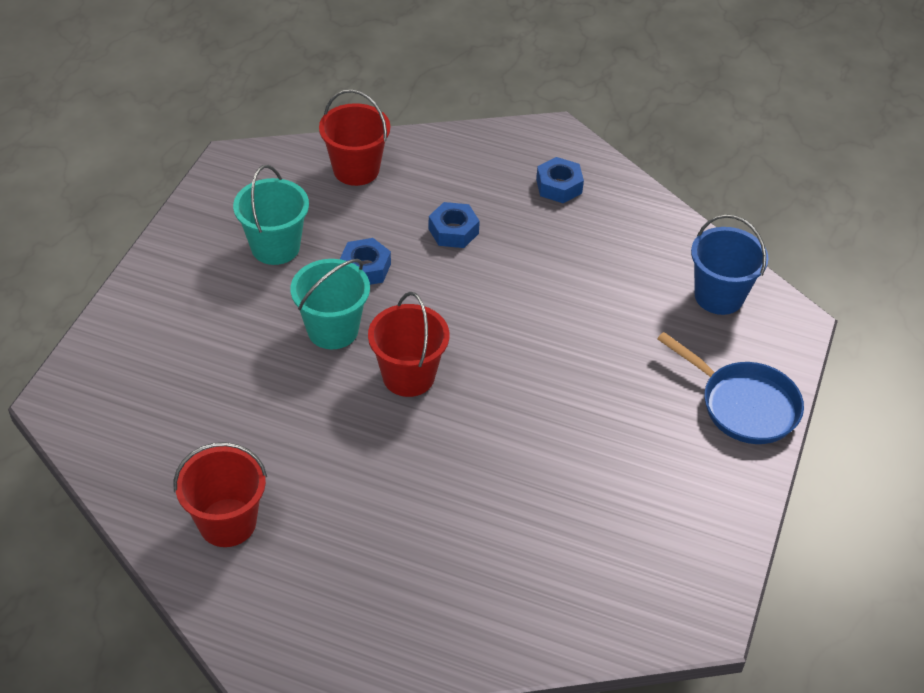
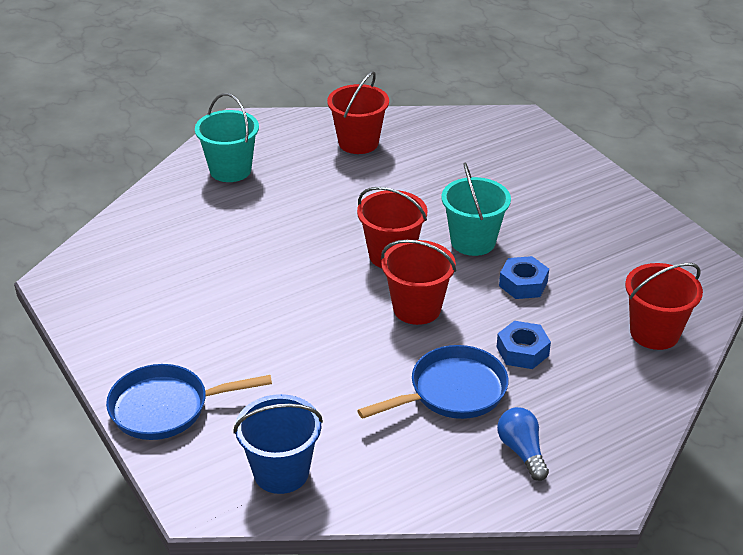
camera: 130 degrees right, 10 degrees down
(275, 247) = (590, 251): turquoise bucket -> turquoise bucket (230, 170)
(465, 318) = (417, 308): none -> red bucket
(540, 248) = (452, 391): none -> blue pan
(559, 186) = (522, 451): blue nut -> blue light bulb

